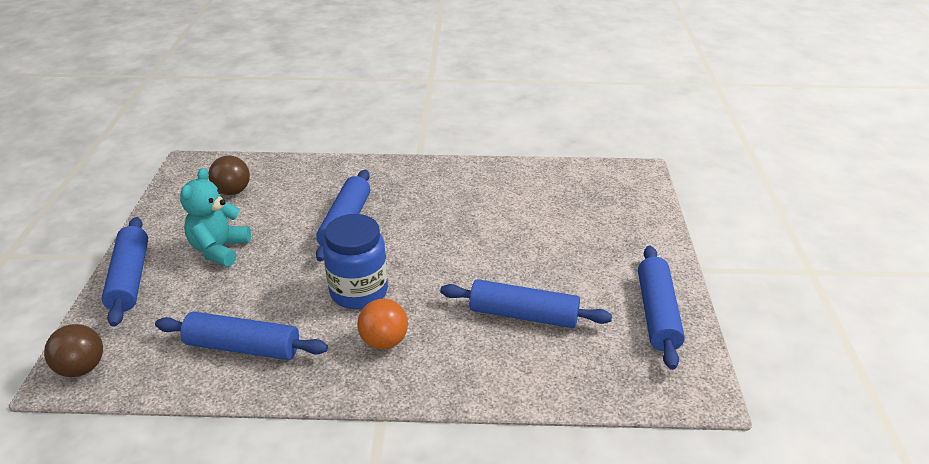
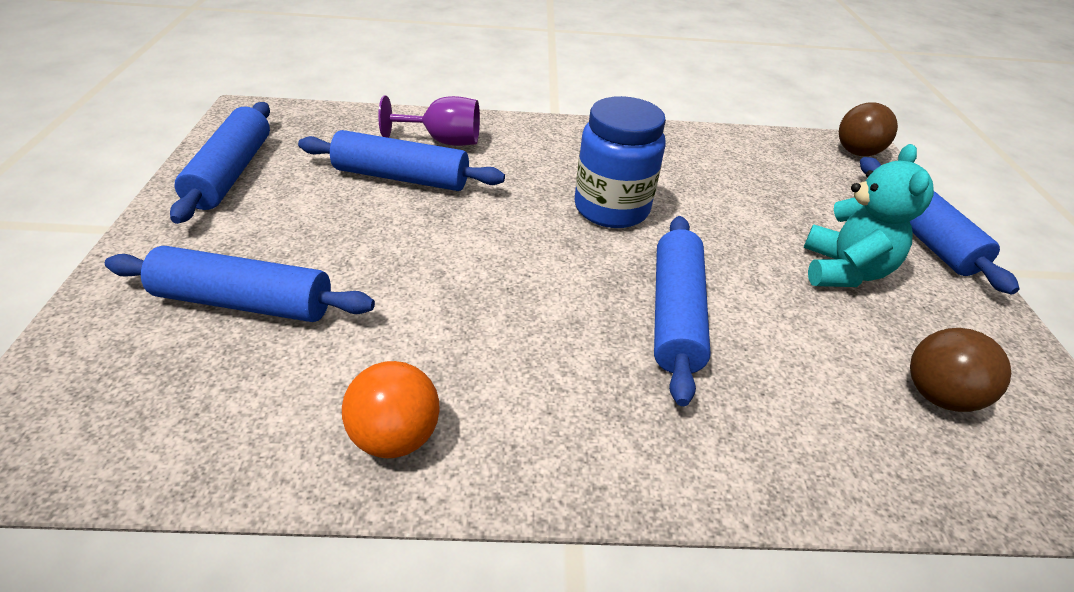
camera: 175 degrees right, 5 degrees up
(243, 347) = (714, 161): blue rolling pin -> blue rolling pin (245, 302)
(384, 341) = (565, 160): orange ball -> orange ball (395, 436)
(497, 361) = (443, 141): none -> purple goblet

